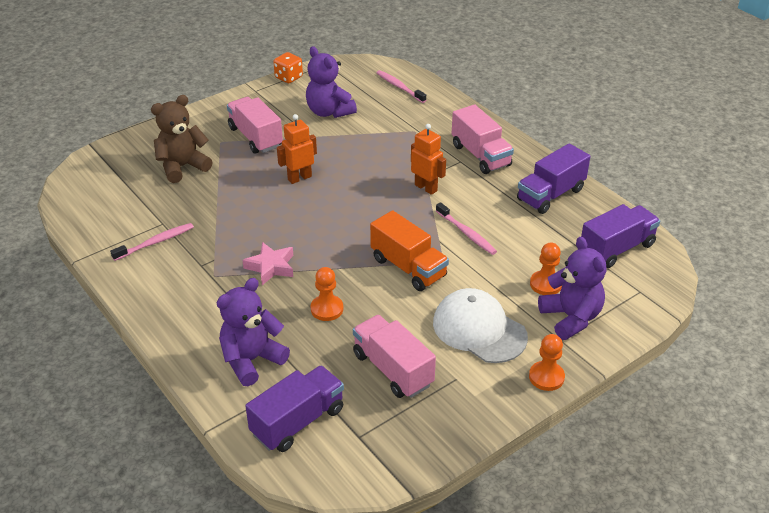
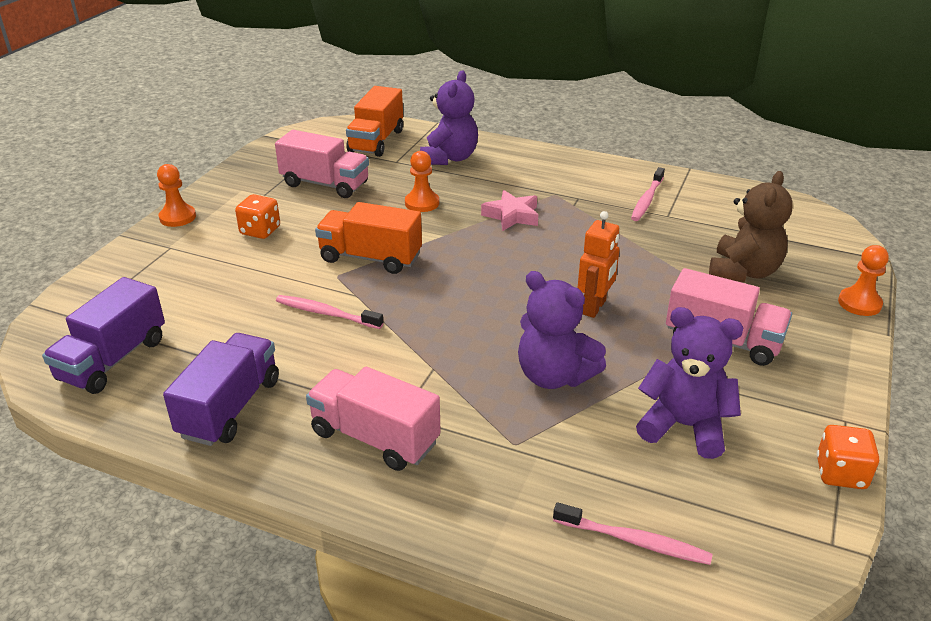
camera: 150 degrees right, 5 degrees down
(298, 421) = (376, 141): purple truck -> orange truck
(426, 188) = (420, 353): orange robot -> none
(479, 329) = (260, 231): white cap -> orange dice
(545, 284) = (201, 290): orange pawn -> orange pawn (859, 303)
(571, 318) = (163, 268): purple teddy bear -> purple teddy bear (554, 376)

